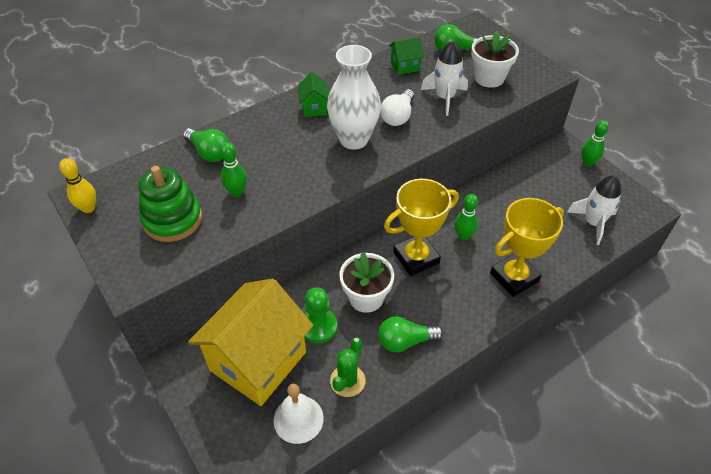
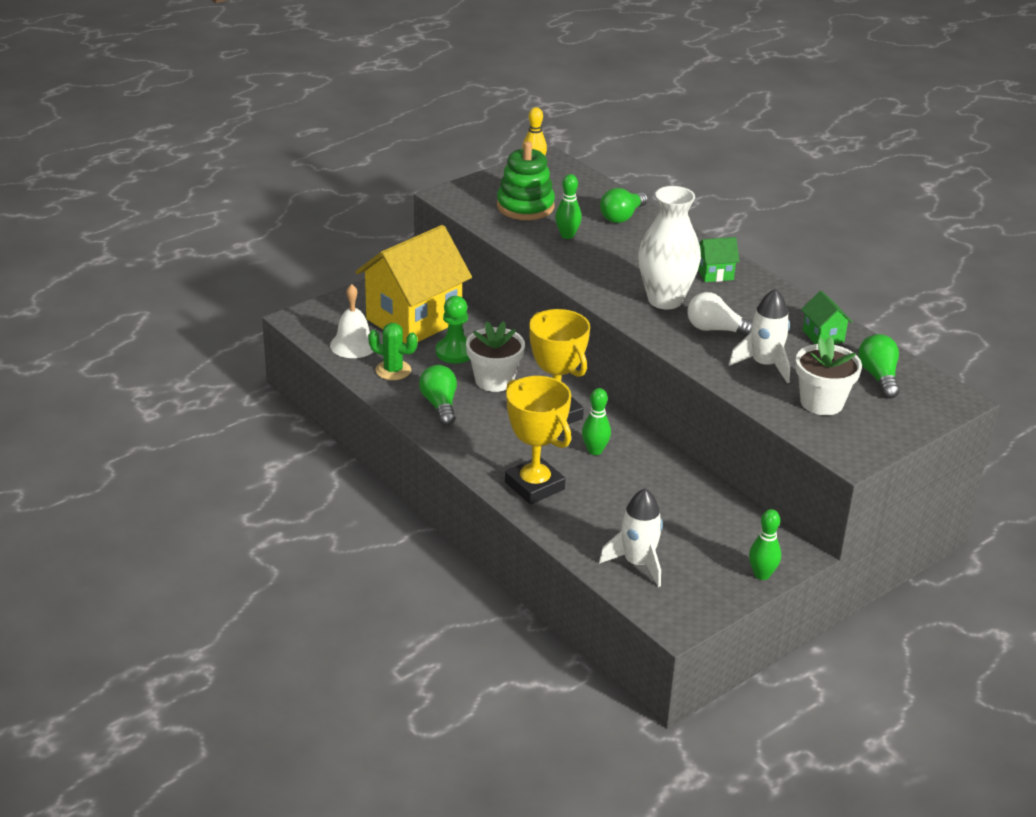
camera: 85 degrees right, 15 degrees down
(258, 361) = (414, 320): yellow house -> yellow house turned 75 degrees counterclockwise

